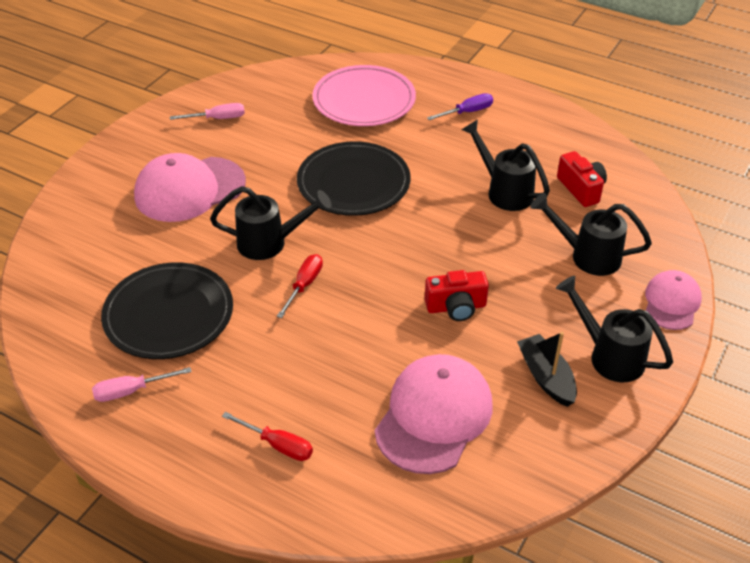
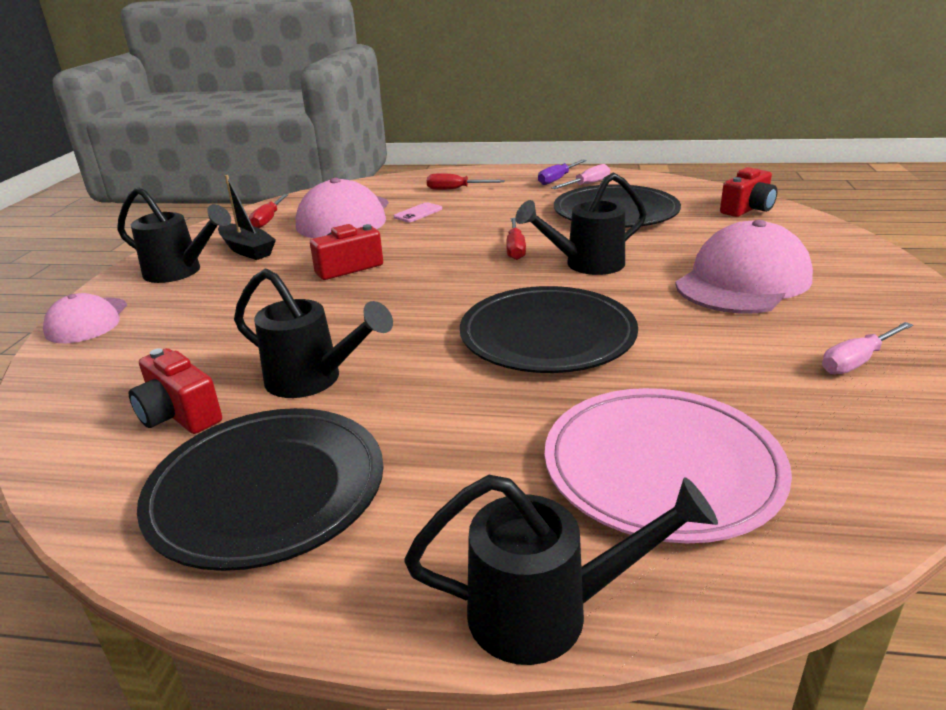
camera: 160 degrees right, 15 degrees down
(59, 274) = (747, 209): none -> red camera
(352, 394) = (418, 213): none -> pink phone
(467, 112) = (427, 505): purple screwdriver -> purple screwdriver (557, 179)
(521, 447) = (268, 220): none -> red screwdriver
(534, 136) = (267, 490): none -> black plate
(587, 256) = (188, 337): black watering can -> black watering can (549, 612)

